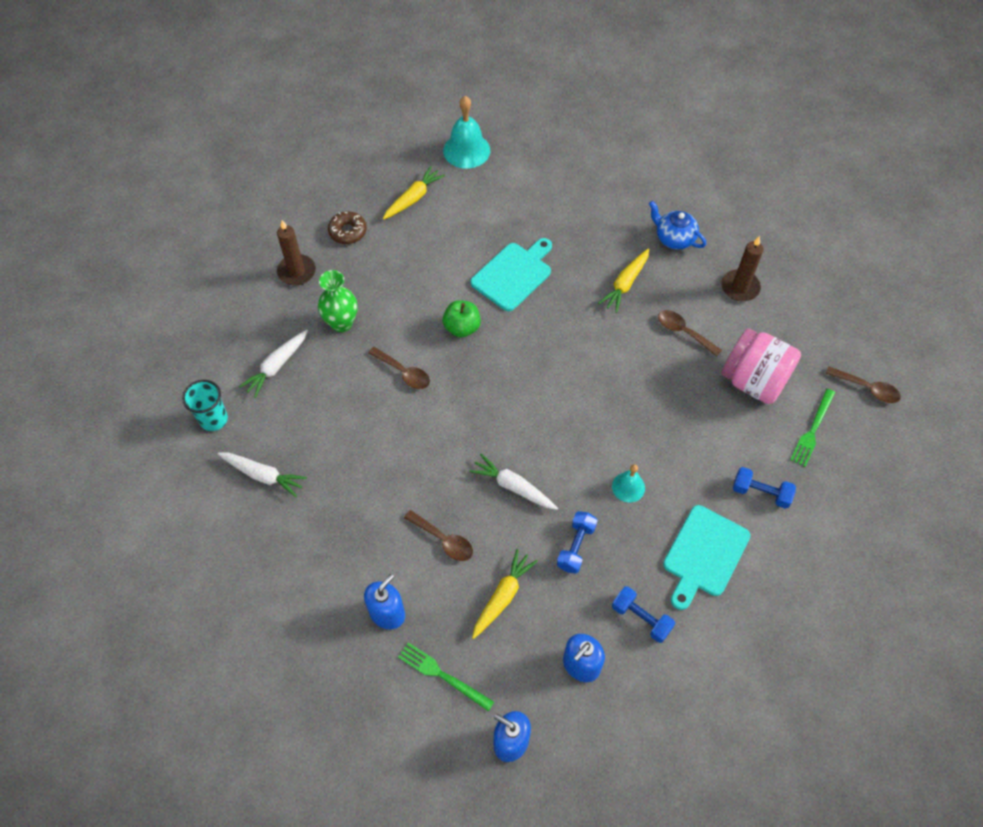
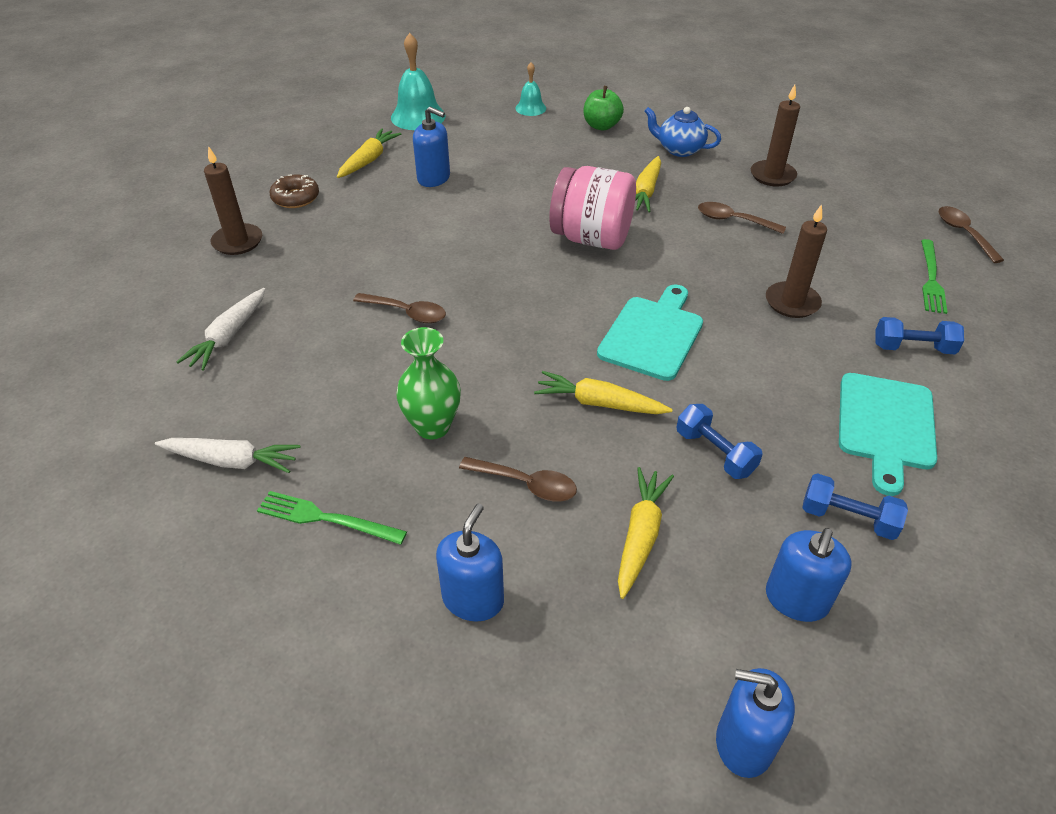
camera: 15 degrees left, 15 degrees down
(213, 419) = (144, 410): turquoise cup -> none
(341, 323) = (309, 279): green vase -> green vase (432, 426)
(442, 675) = (592, 668): green fork -> green fork (326, 518)
(460, 231) = (434, 178): none -> blue soap dispenser
(462, 328) = (467, 259): green apple -> green apple (601, 126)
(513, 487) = (599, 403): white carrot -> yellow carrot
(514, 274) = (512, 204): turquoise cutting board -> turquoise cutting board (653, 334)
(576, 546) = (715, 452): blue dumbbell -> blue dumbbell turned 45 degrees counterclockwise
(628, 487) = (749, 374): turquoise bell -> turquoise bell (530, 108)
(691, 428) = (792, 302): none -> brown candle
(754, 381) = (837, 248): pink jar -> pink jar (591, 238)
(867, 388) = (963, 233): brown spoon -> brown spoon turned 120 degrees counterclockwise

